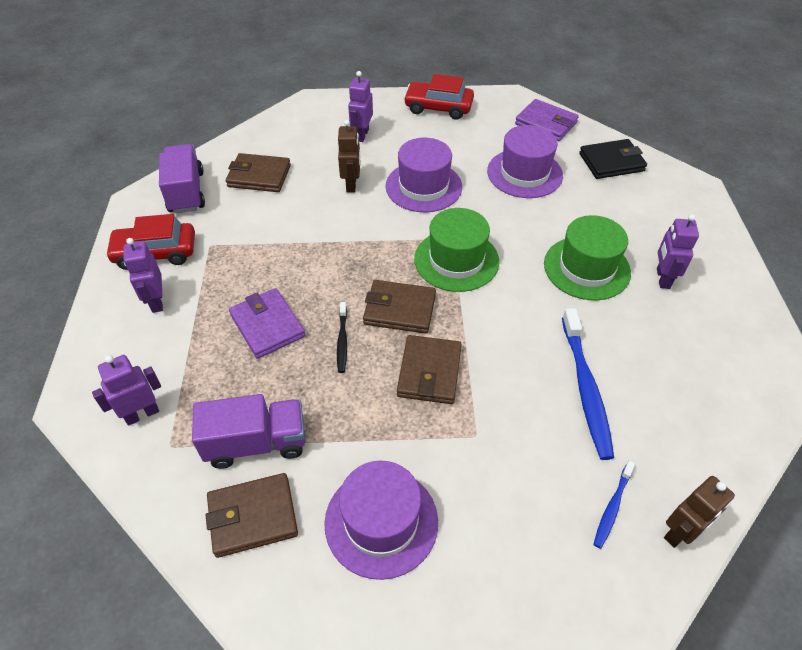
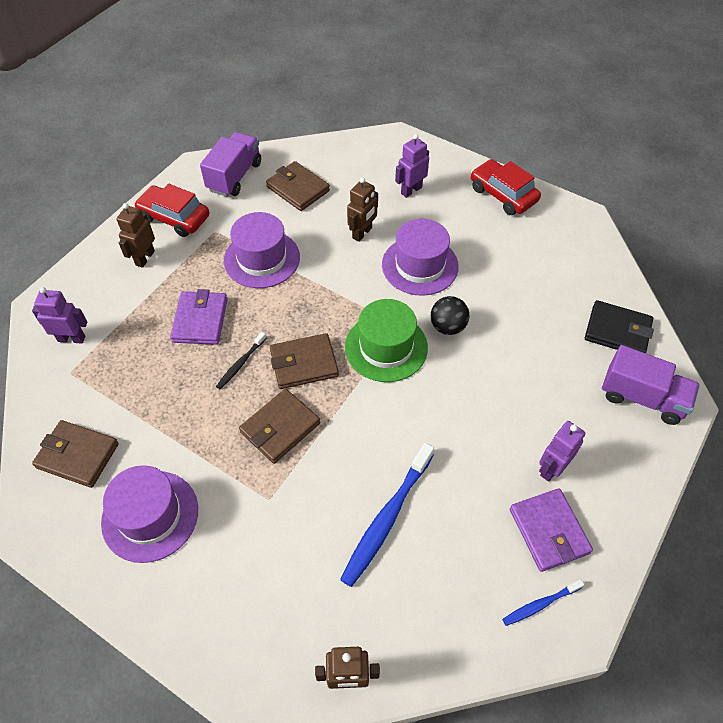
camera: 35 degrees right, 5 degrees up
(156, 301) = (145, 258): purple robot -> brown robot
(256, 443) = (121, 405): purple truck -> purple truck (642, 397)
(399, 309) = (304, 363): brown wallet -> brown wallet turned 60 degrees counterclockwise
(490, 220) = (448, 327): none -> black ball
(524, 173) = (521, 299): purple hat -> purple hat (262, 259)
(546, 123) = (590, 259): purple wallet -> purple wallet (548, 531)
(586, 268) = (491, 418): green hat -> none
(612, 507) = (316, 622): blue toothbrush -> blue toothbrush (540, 604)

